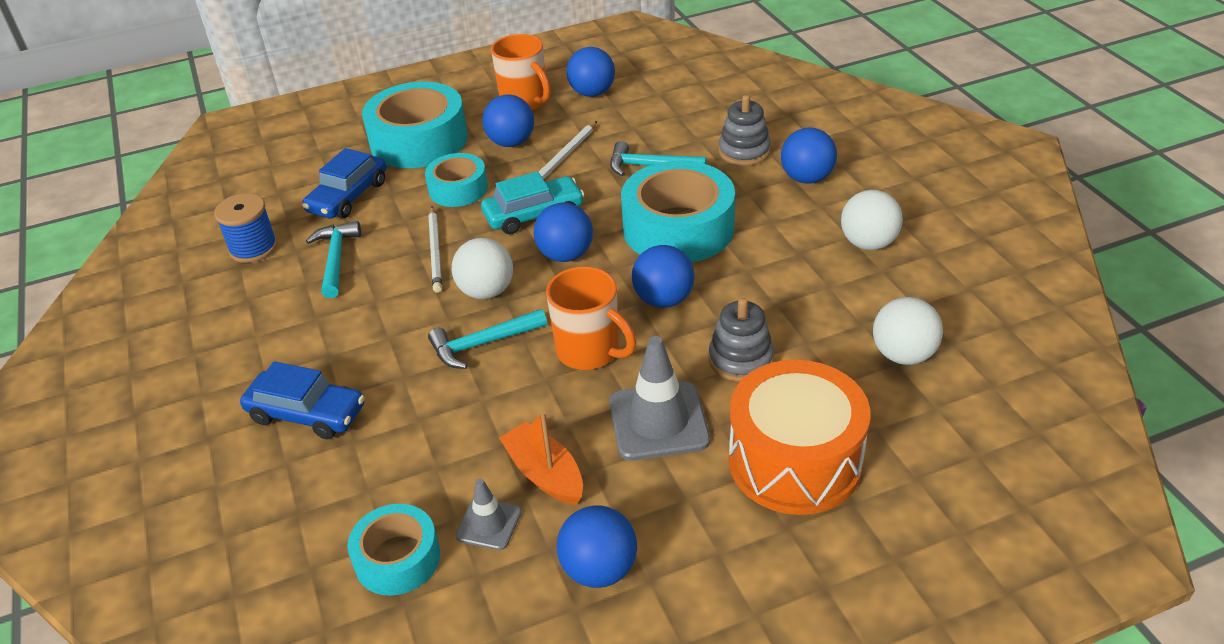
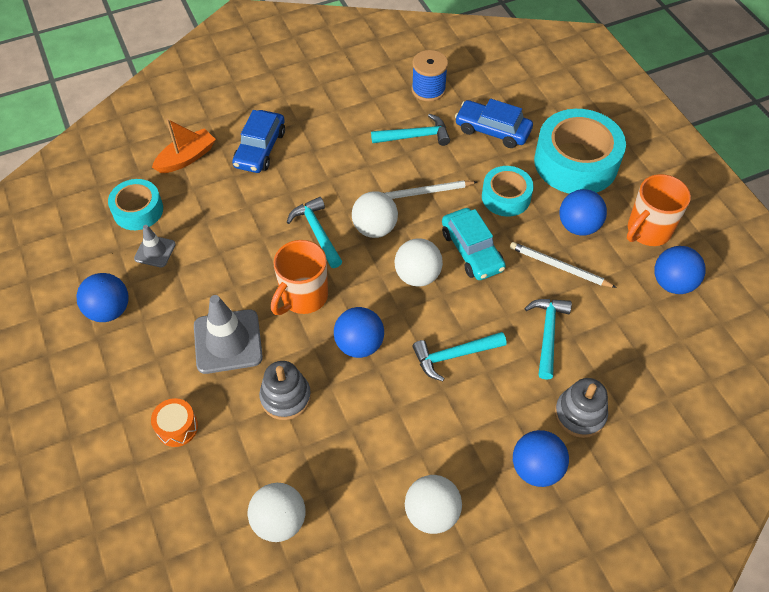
camera: 85 degrees right, 15 degrees up
(545, 474) = (190, 277): orange boat -> orange boat (186, 158)
(565, 255) = (417, 276): blue ball -> white ball
(678, 228) = (454, 356): turquoise tape -> turquoise hammer
(795, 461) = (177, 427): orange drum -> orange drum, size x0.43

